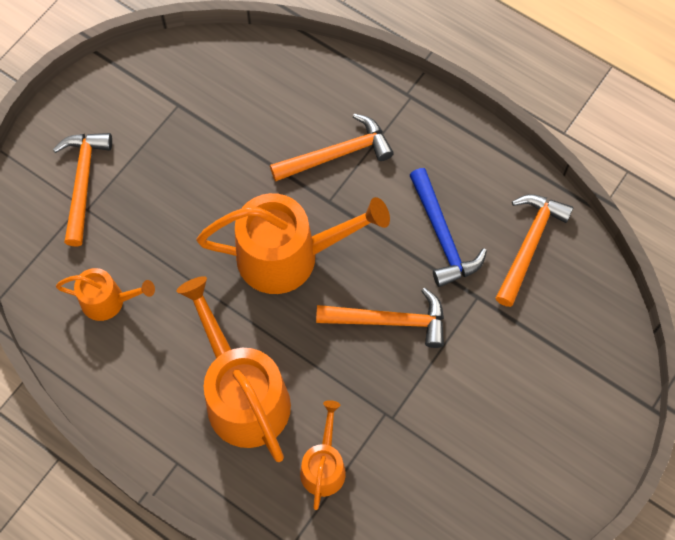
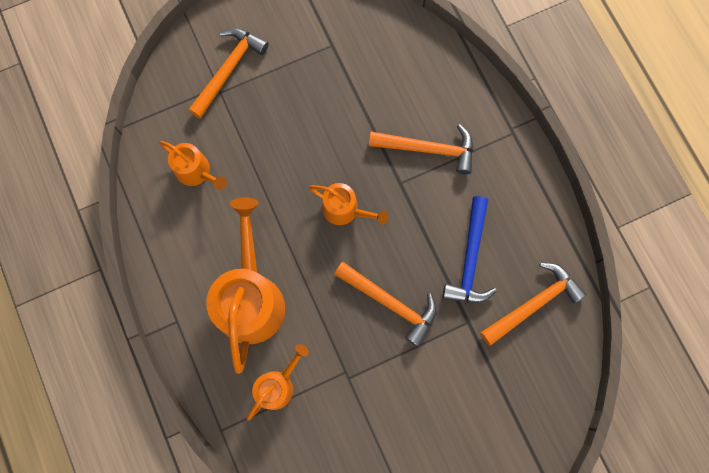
camera: 30 degrees right, 10 degrees up
(288, 256) = (345, 210): orange watering can -> orange watering can, size x0.53

